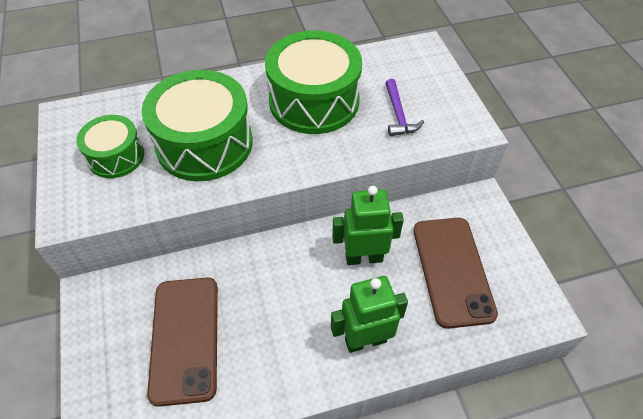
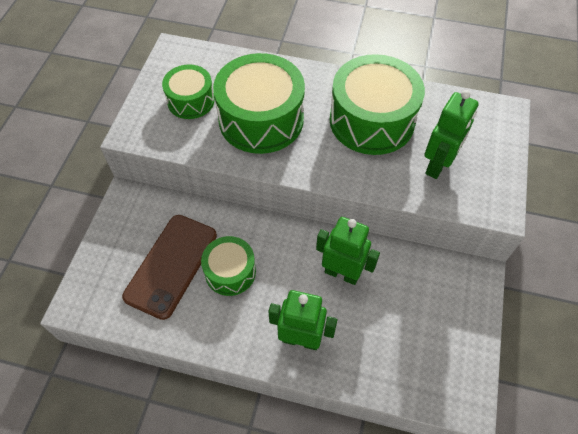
camera: 30 degrees right, 5 degrees up
(253, 312) = (230, 272): none -> green drum
(398, 115) = (438, 165): purple hammer -> green robot
(452, 270) = (409, 323): brown phone -> none

